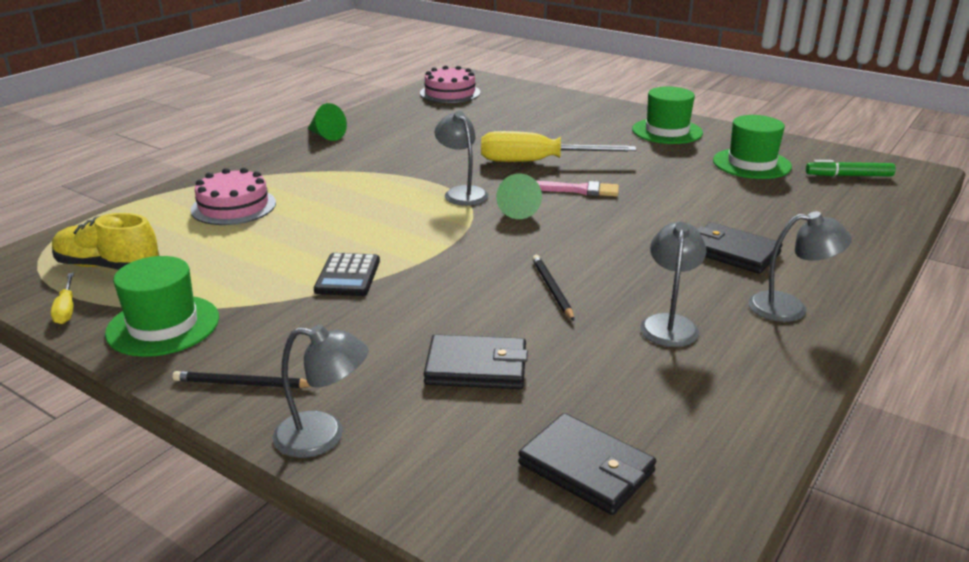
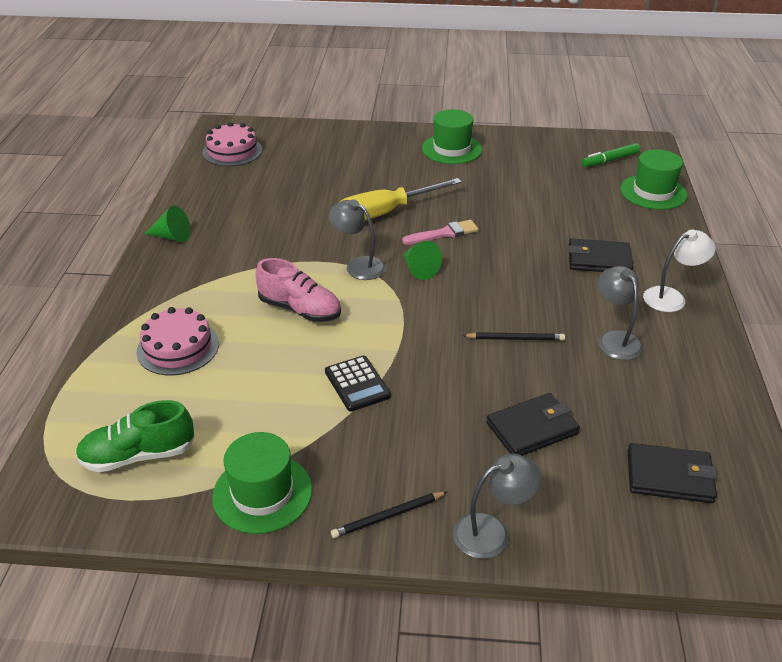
camera: 30 degrees left, 10 degrees up
(66, 309) = (156, 514): yellow screwdriver -> none
(108, 266) = (138, 455): yellow shoe -> green shoe
(367, 209) = (300, 309): none -> pink shoe
(552, 289) = (515, 338): black pencil -> black pencil turned 135 degrees clockwise
(751, 164) = (539, 167): green hat -> green hat (653, 192)
(790, 308) = (671, 297): grey lamp -> white lamp

